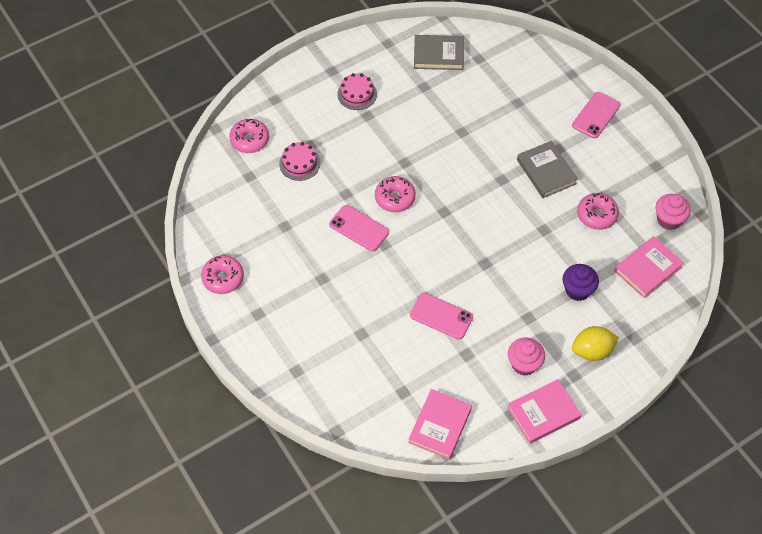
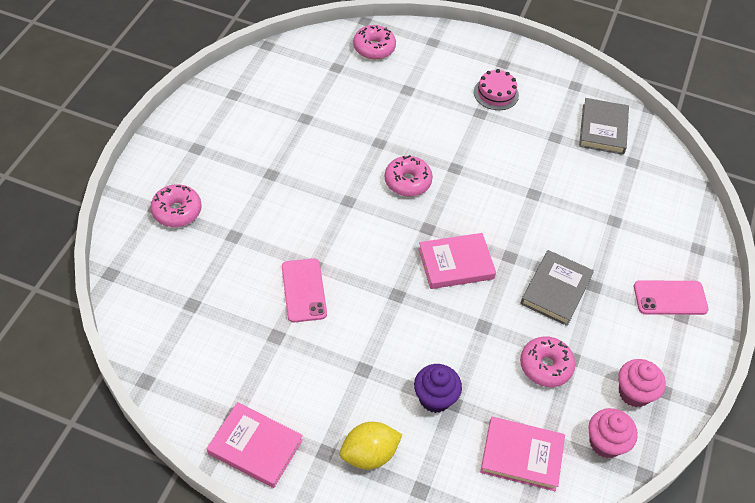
camera: 50 degrees right, 5 degrees down
(223, 278) = (214, 105): pink donut -> pink donut (177, 211)
(299, 163) = (381, 93): pink cake -> none
(359, 228) = (349, 172): pink phone -> none
(438, 55) = (603, 129): grey book -> grey book turned 45 degrees clockwise
(440, 425) = (174, 357): pink book -> pink book (456, 263)
(524, 364) = (303, 395): pink cupcake -> pink cupcake (634, 393)
(592, 351) = (369, 454): yellow lemon -> yellow lemon turned 60 degrees counterclockwise

